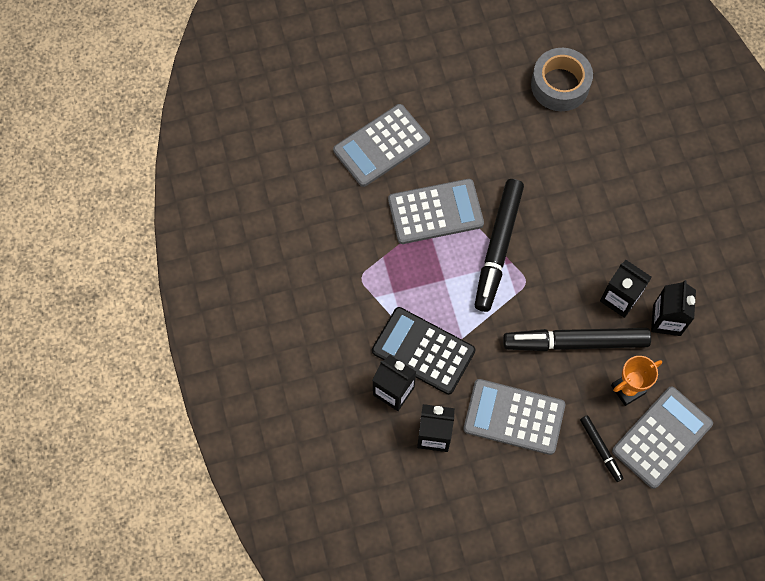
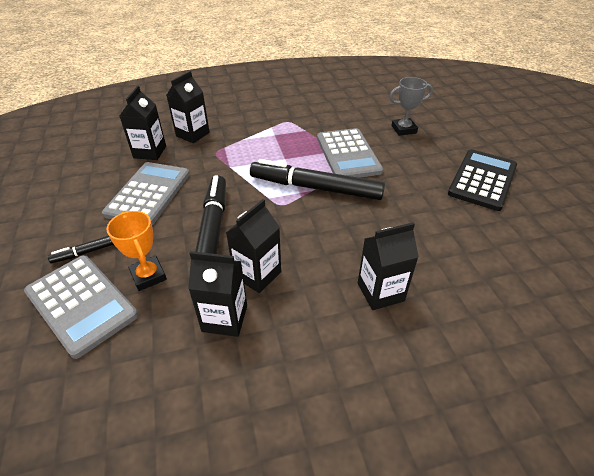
camera: 90 degrees right, 25 degrees down
(381, 146) = (403, 129): grey calculator -> grey trophy
(423, 351) = (222, 147): black calculator -> black calculator (482, 180)
(560, 85) = (515, 235): grey tape -> none
(631, 203) = (380, 292): none -> black carton

